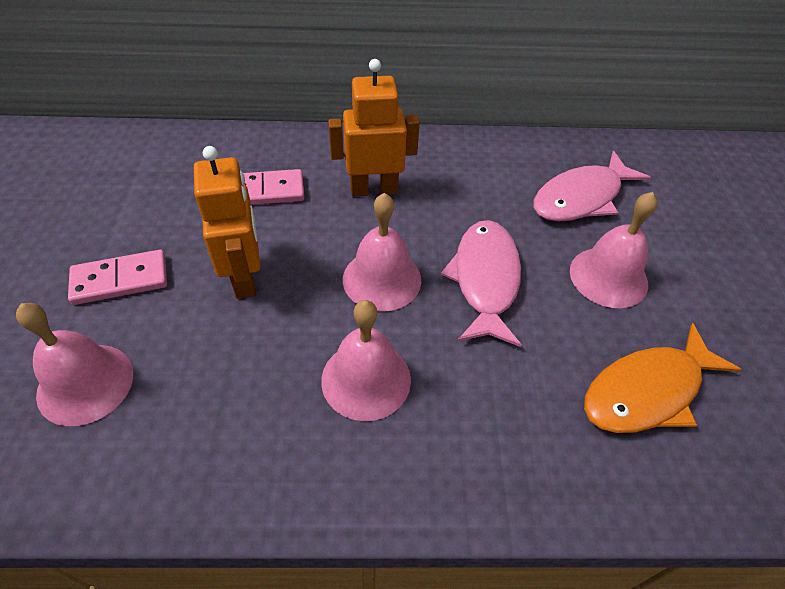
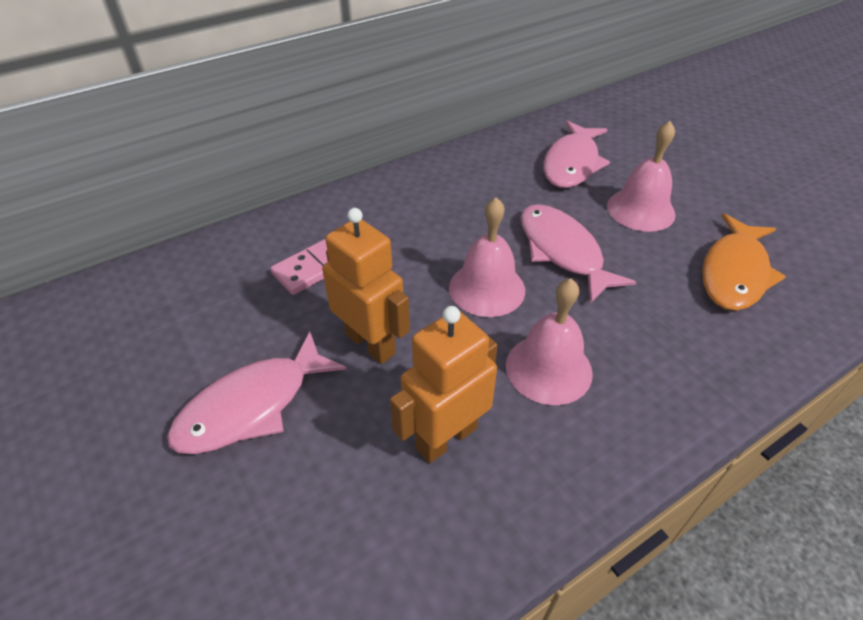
camera: 30 degrees left, 5 degrees down
(85, 383) = (309, 512): pink bell -> none
(120, 280) = (252, 406): pink domino -> pink fish
(374, 189) = (412, 223): orange robot -> orange robot (446, 437)

